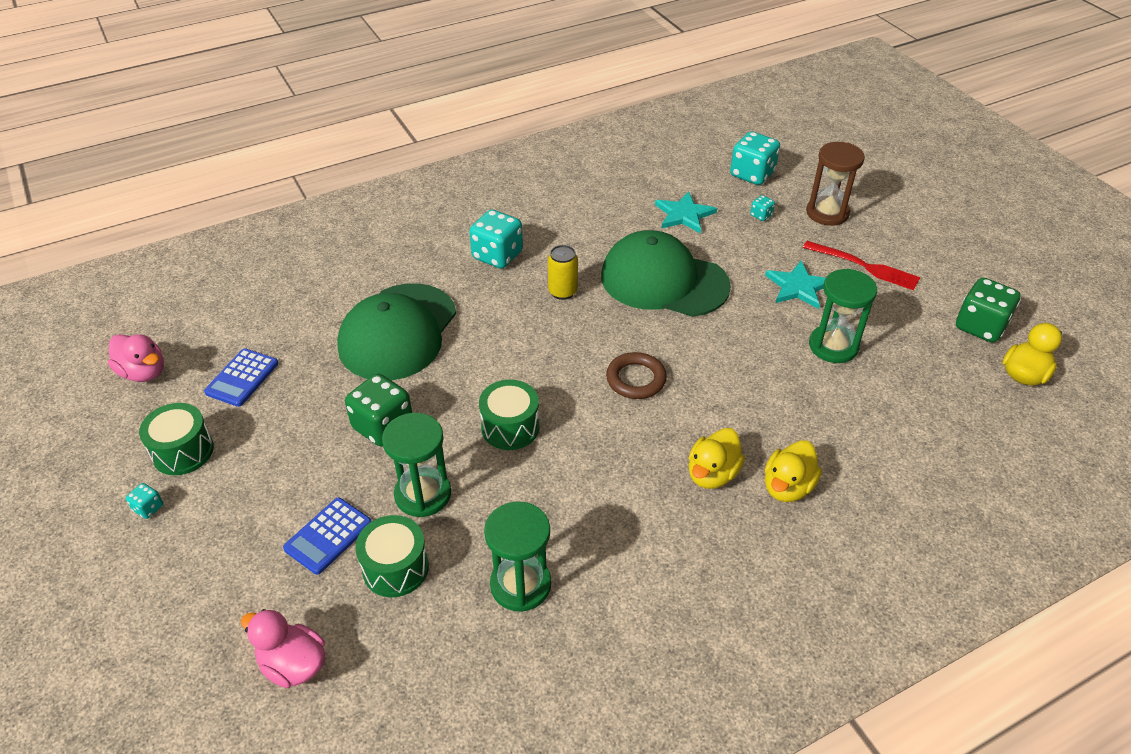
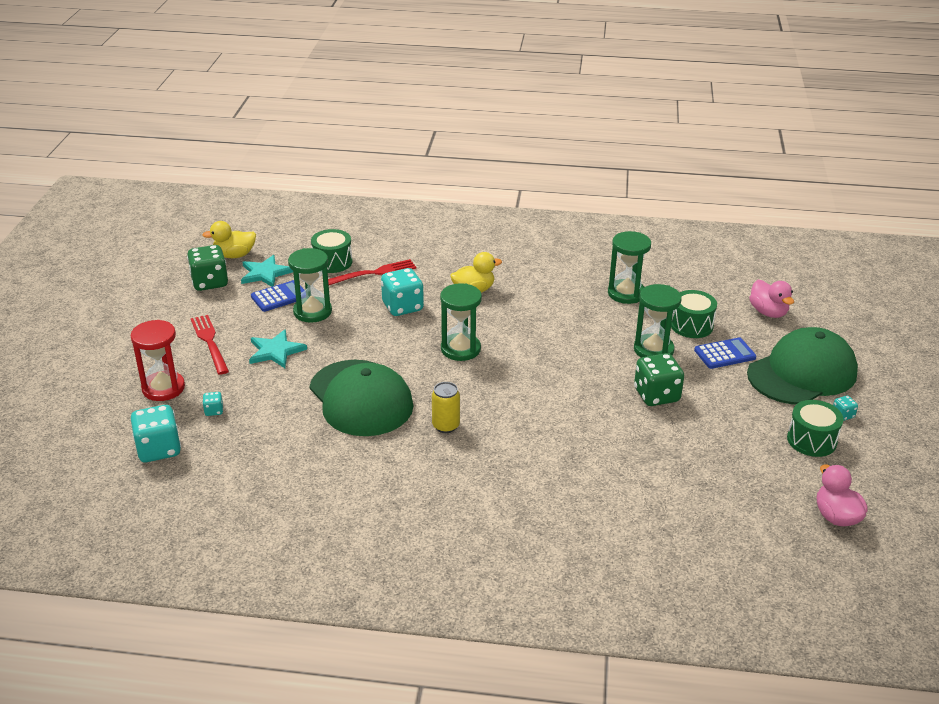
camera: 145 degrees left, 10 degrees down
(242, 378) = (750, 474): blue calculator -> blue calculator (279, 297)
(398, 332) = (603, 454): green cap -> green cap (802, 373)
(497, 255) = (467, 482): turquoise dice -> turquoise dice (402, 307)
(510, 427) = (570, 359): green drum -> green drum (332, 262)
(636, 379) = (460, 349): brown ring -> green hourglass
(684, 214) = (270, 442): turquoise star -> turquoise star (265, 273)
(787, 487) = (440, 270): yellow duck -> none
(827, 213) = (163, 388): brown hourglass -> red hourglass
(852, 436) = (374, 273): none -> red fork

